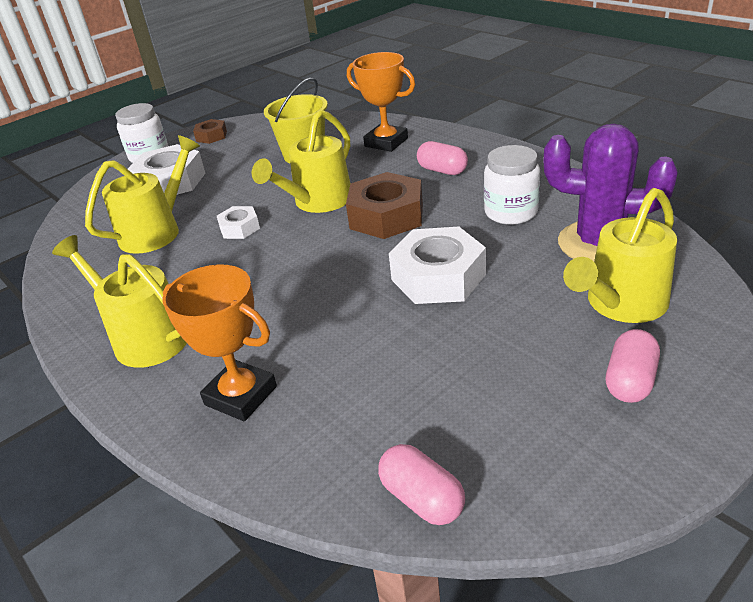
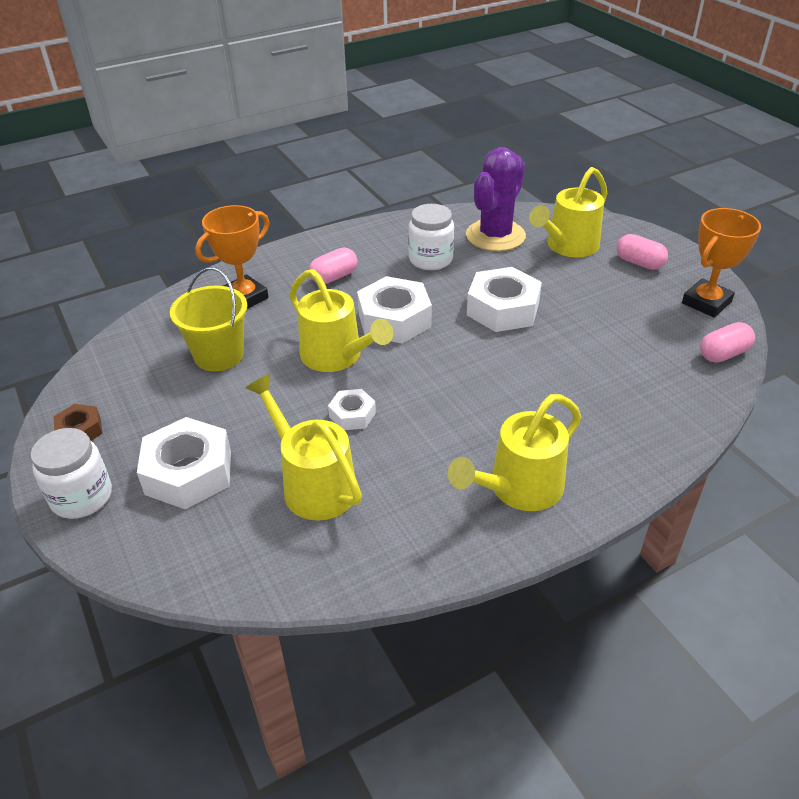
camera: 80 degrees left, 5 degrees up
(241, 396) = (616, 426): orange trophy -> orange trophy (706, 302)
(386, 216) = (394, 319): brown nut -> white nut
(621, 305) = (568, 247): yellow watering can -> yellow watering can turned 75 degrees clockwise

